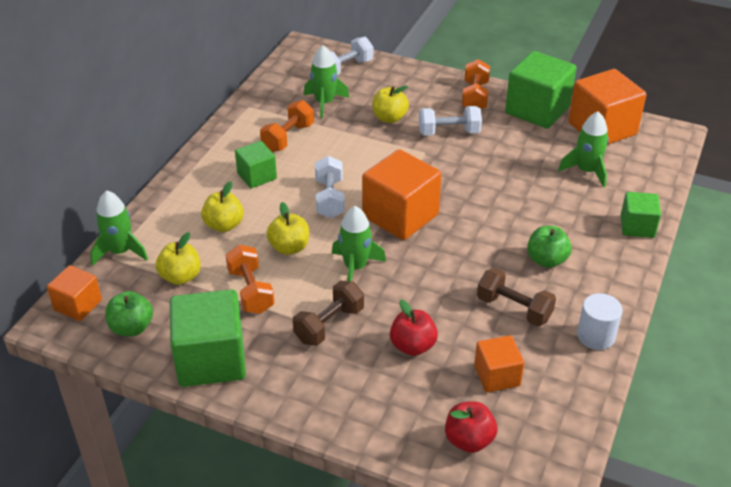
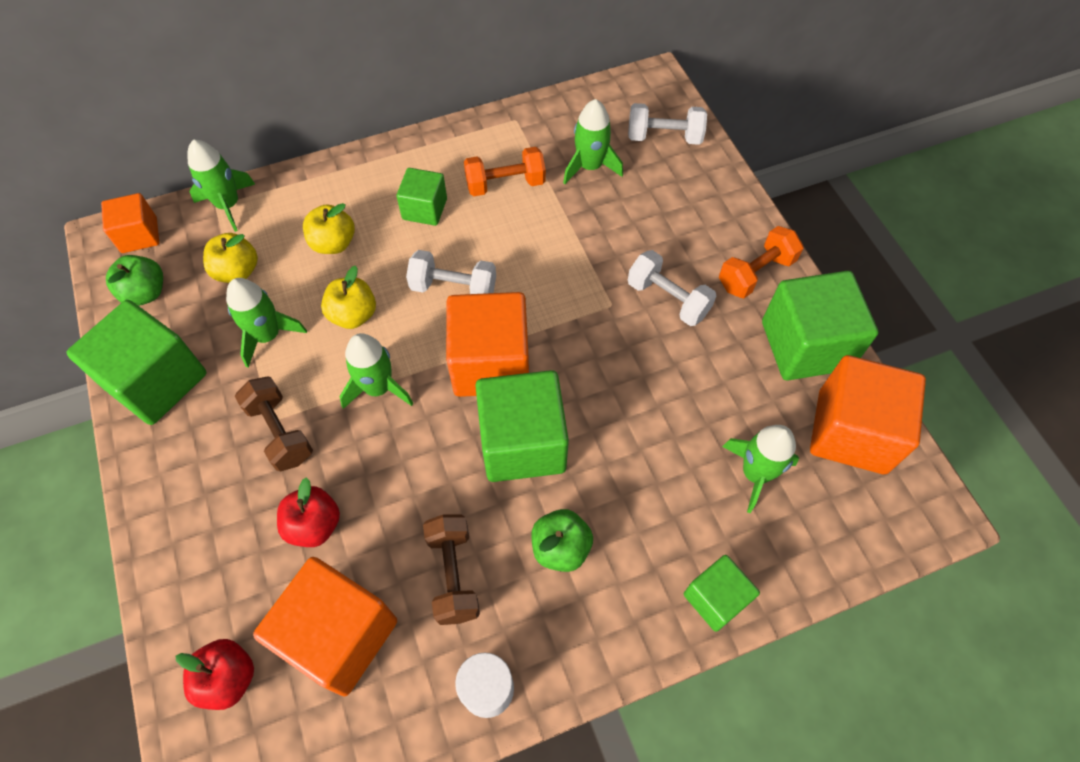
camera: 45 degrees right, 20 degrees up
(251, 291) = (267, 335): orange dumbbell -> green rocket
(329, 199) = (453, 288): white dumbbell -> white dumbbell turned 60 degrees clockwise
(329, 325) = (280, 432): brown dumbbell -> brown dumbbell turned 60 degrees clockwise
(389, 118) = (630, 233): yellow apple -> none
(466, 235) = (522, 443): none -> green cube
(497, 376) = (339, 635): orange cube -> orange cube, size x1.77

